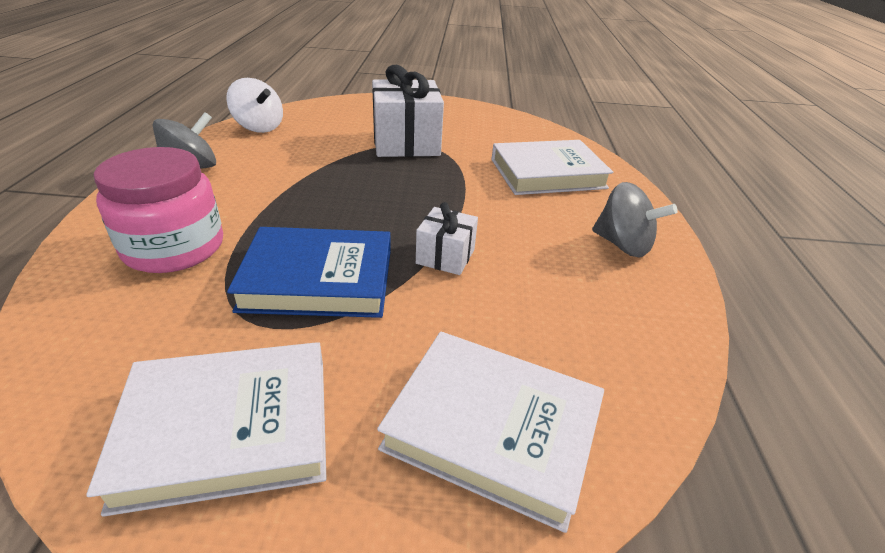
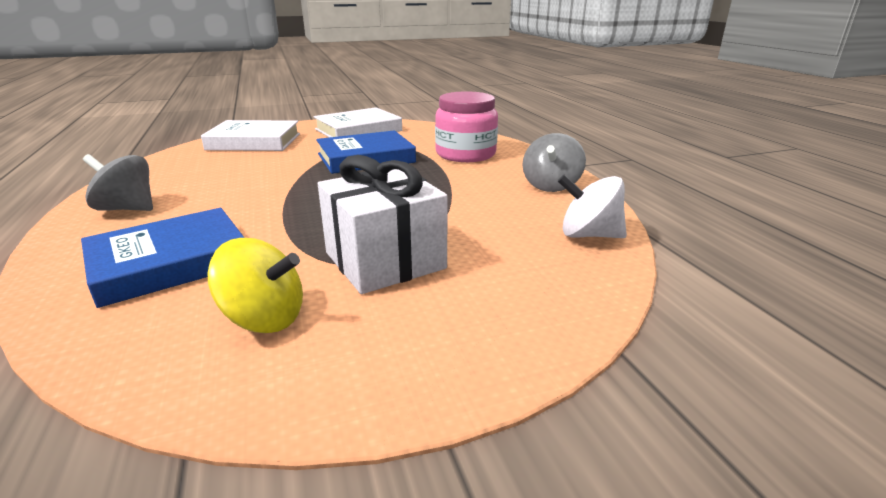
camera: 160 degrees right, 10 degrees down
(445, 256) = (289, 178): white gift -> none
(484, 132) = (264, 318): none -> yellow spinning top
(547, 173) = (170, 262): white book -> blue book

